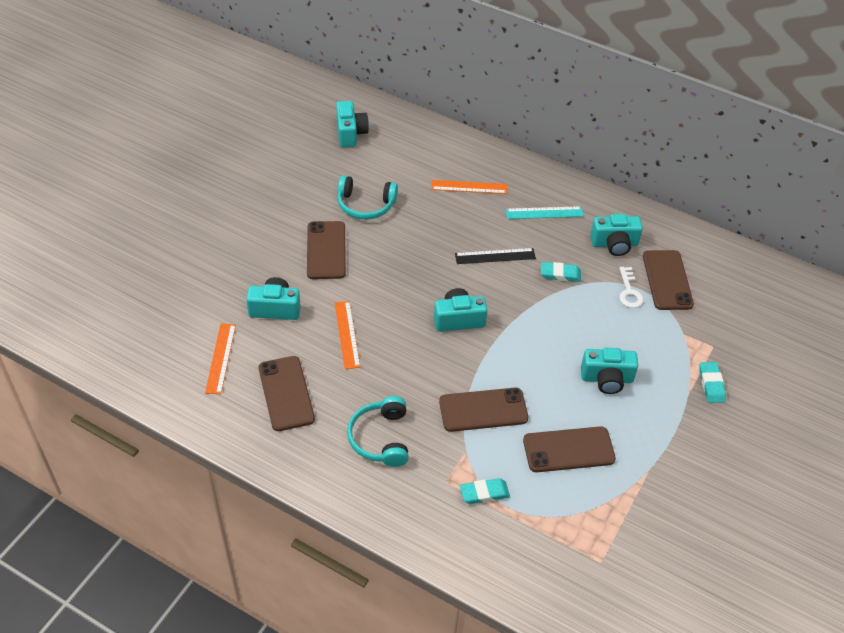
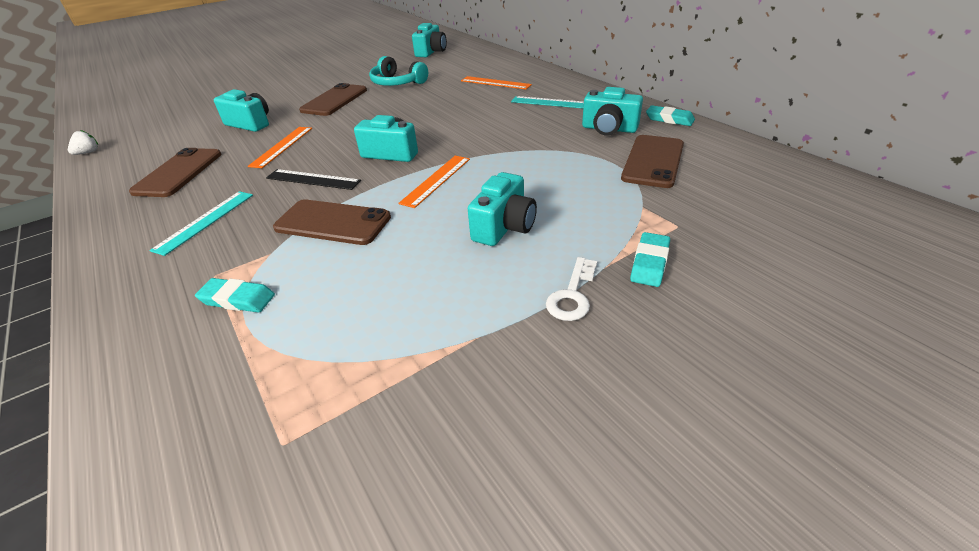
camera: 30 degrees right, 10 degrees down
(149, 392) = (88, 153): none -> white strawberry
(220, 358) = (167, 143): orange ruler -> orange ruler (436, 180)
(380, 438) = (205, 221): turquoise headphones -> turquoise ruler
(495, 256) = (474, 121): black ruler -> black ruler (313, 179)
(560, 274) = (529, 140): turquoise eraser -> turquoise eraser (669, 119)
(568, 449) = (387, 283): brown phone -> none
(607, 379) = (504, 227): turquoise camera -> turquoise camera turned 90 degrees counterclockwise
(629, 291) = (597, 163): white key -> white key (572, 295)

